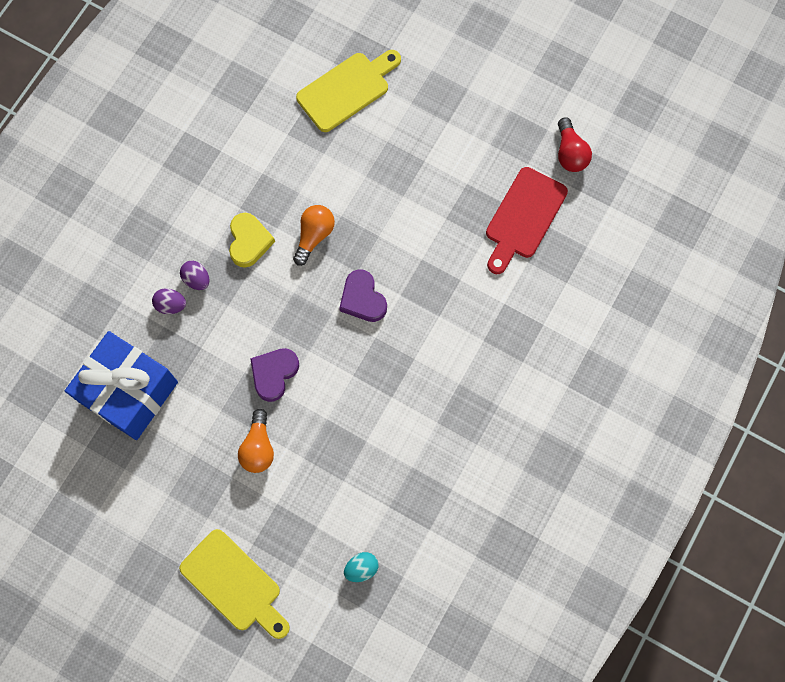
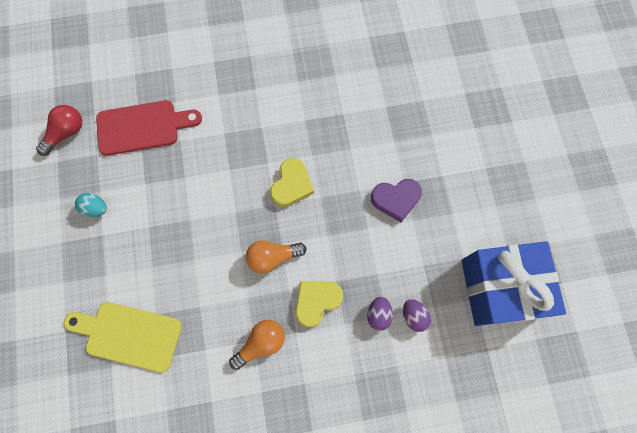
camera: 130 degrees left, 0 degrees up
(234, 583) = (544, 112): yellow cutting board -> none
(258, 447) = (452, 168): orange light bulb -> orange light bulb (261, 343)
(361, 568) = (462, 49): turquoise egg -> turquoise egg (96, 208)
(362, 299) = (291, 185): purple heart -> yellow heart

